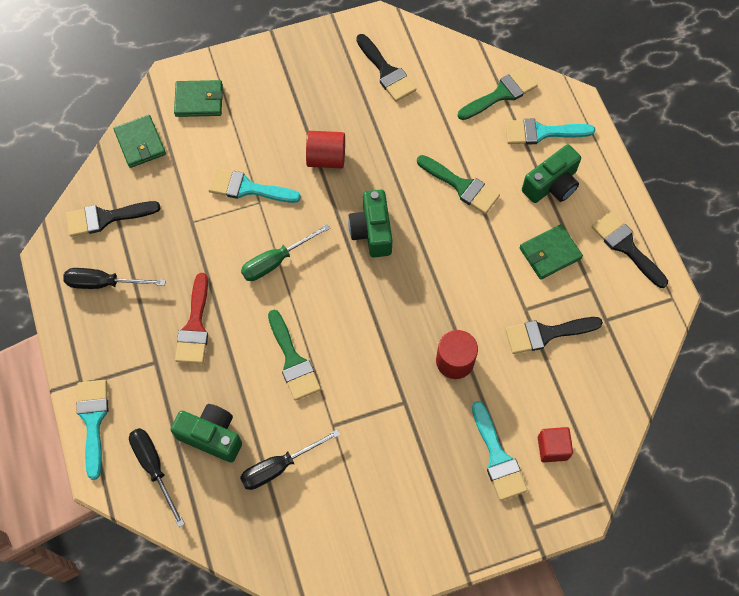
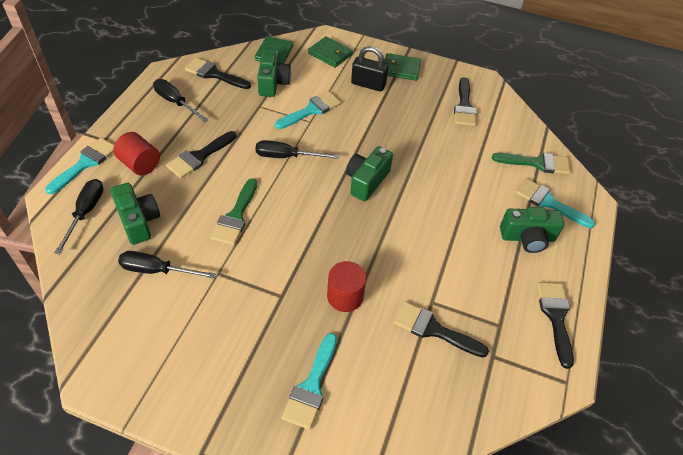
camera: 35 degrees right, 15 degrees down
(177, 183) = (273, 83): none -> green camera
(195, 326) = (199, 157): red brush -> black brush
(248, 188) = (311, 110): turquoise brush -> turquoise brush turned 90 degrees clockwise
(273, 113) = (368, 84): none -> black padlock
(276, 261) = (286, 156): green screwdriver -> black screwdriver
(326, 158) = (377, 125): red cylinder -> red cylinder (140, 164)
(461, 186) = (456, 196): green brush -> none
(550, 253) = (486, 279): green wallet -> green wallet (401, 69)
(552, 448) = (361, 415): red cube -> none

